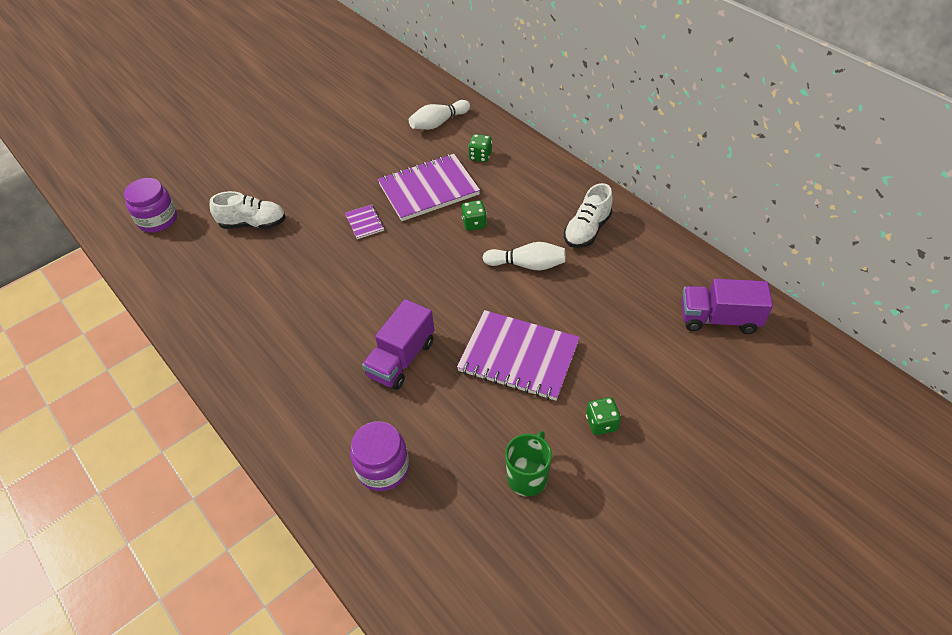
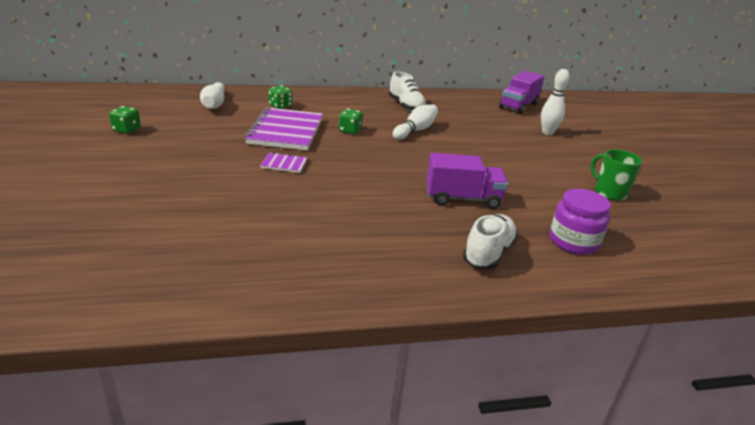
camera: 65 degrees left, 20 degrees down
(158, 220) = (73, 269): purple jar -> none
(253, 224) = (194, 212): white shoe -> white shoe (488, 253)
(401, 359) = (462, 199): purple truck -> purple truck turned 60 degrees counterclockwise
(518, 357) = (500, 161): purple notebook -> none
(601, 423) = (577, 158): green dice -> green dice (126, 130)
(655, 374) = (547, 132): none -> white bowling pin

